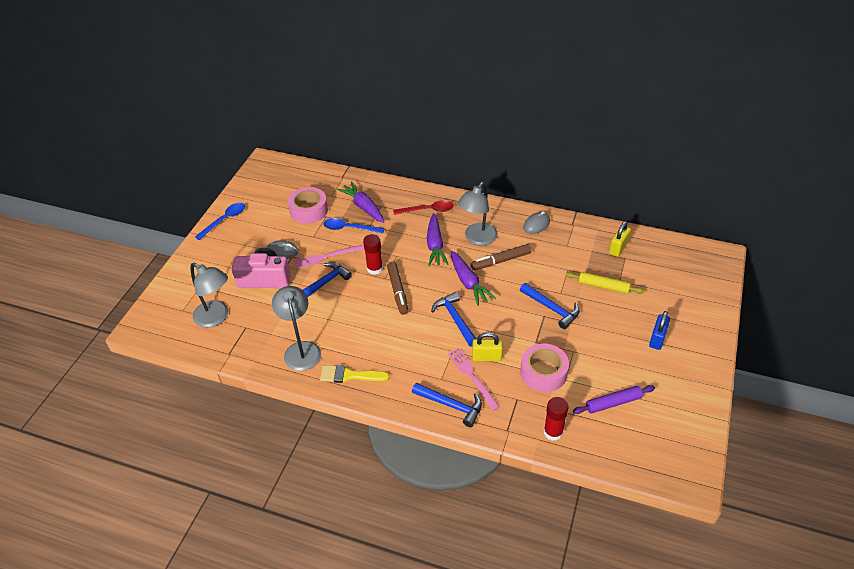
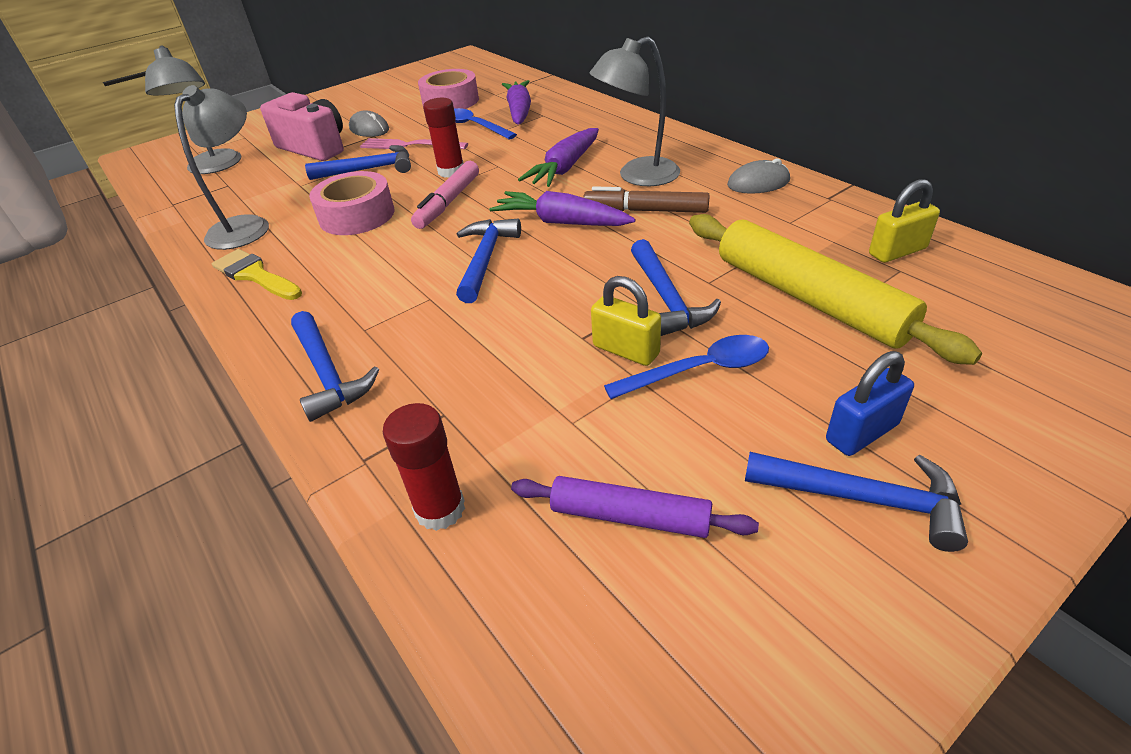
camera: 35 degrees right, 5 degrees down
(224, 220) = (352, 91): blue spoon -> blue spoon (699, 370)
(398, 291) = (448, 202): brown marker -> pink marker
(428, 210) = (601, 131): red spoon -> none
(468, 283) = (561, 222): purple carrot -> purple carrot turned 105 degrees clockwise
(472, 376) = (413, 346): pink fork -> none
(487, 357) = (471, 327): yellow padlock -> yellow padlock (626, 350)
(543, 373) = (541, 392): pink tape -> pink tape (357, 215)
(603, 286) = (809, 298): yellow rolling pin -> yellow rolling pin, size x1.80
(672, 362) = (864, 499): none -> blue hammer

